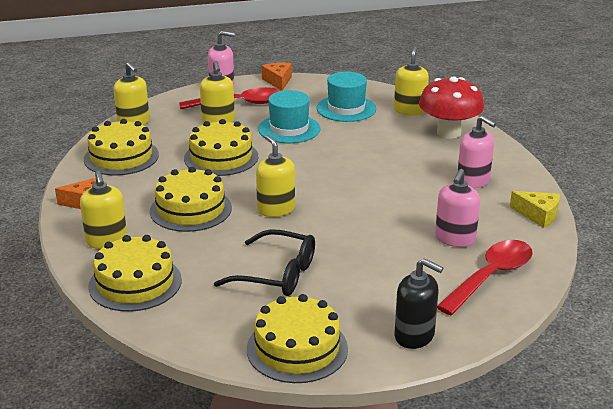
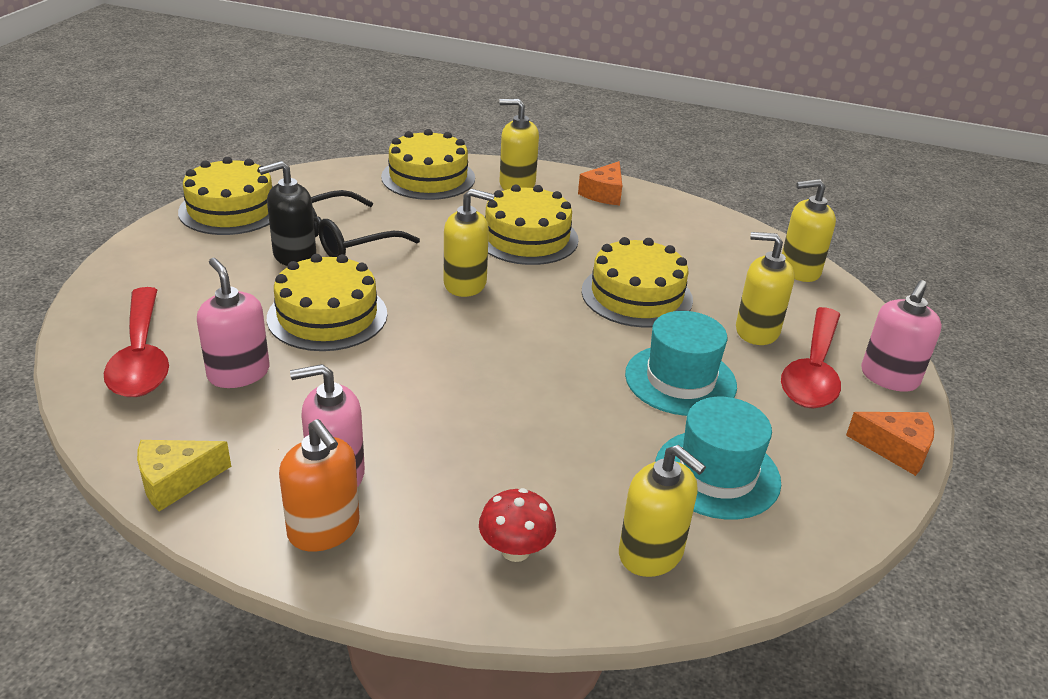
camera: 120 degrees right, 5 degrees up
(121, 157) = (699, 236): yellow cake -> yellow cake (327, 316)
(414, 335) = (149, 265): black soap dispenser -> black soap dispenser (294, 255)
(448, 132) = (515, 550): red mushroom -> red mushroom, size x0.54
(502, 171) = (324, 529): none -> orange soap dispenser

